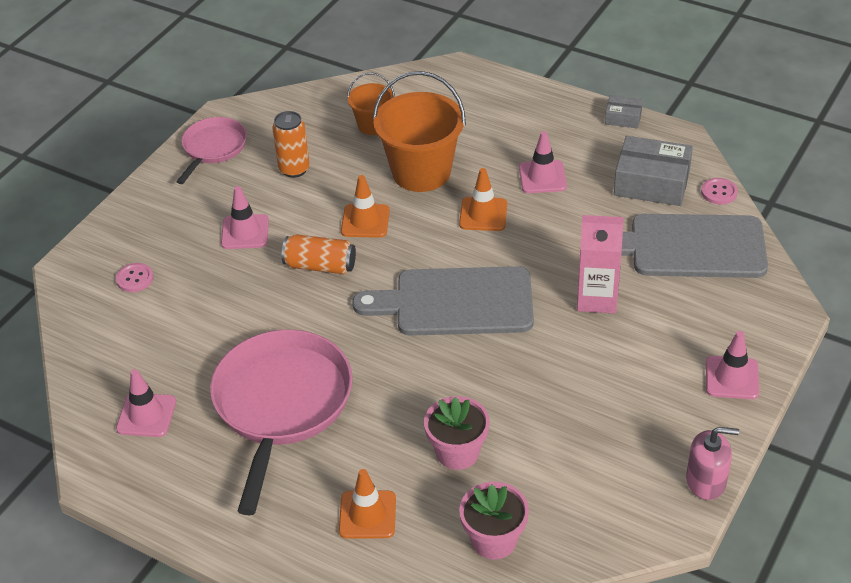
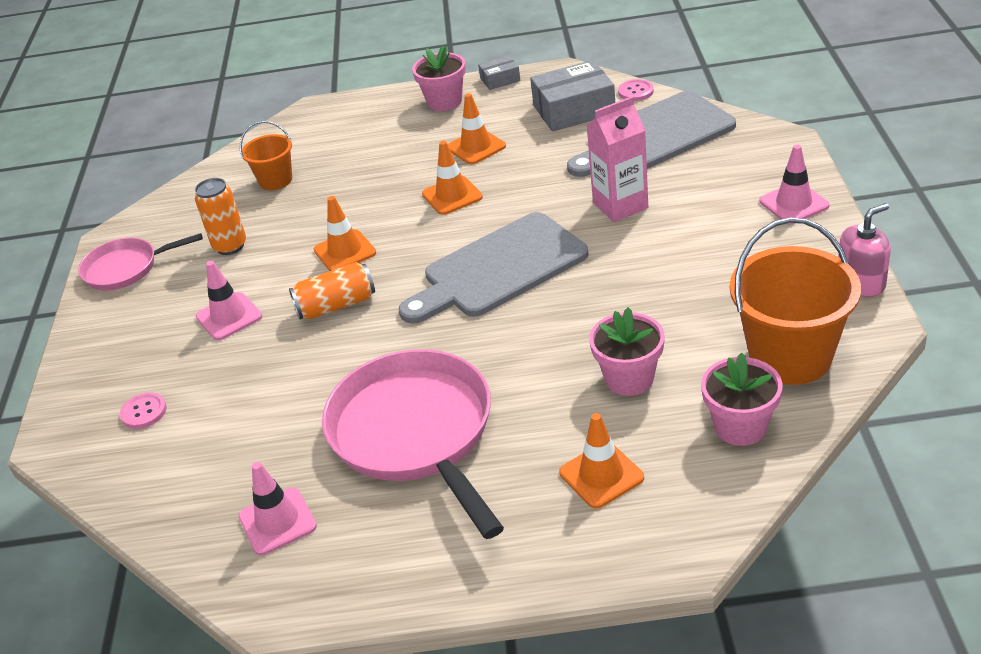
camera: 30 degrees left, 5 degrees down
(213, 148) = (126, 268): pink pan -> pink pan turned 90 degrees counterclockwise
(421, 172) = (360, 193): orange bucket -> orange bucket (790, 356)
(542, 177) = (476, 147): pink traffic cone -> orange traffic cone
(560, 117) = (444, 102): none -> pink flower pot

